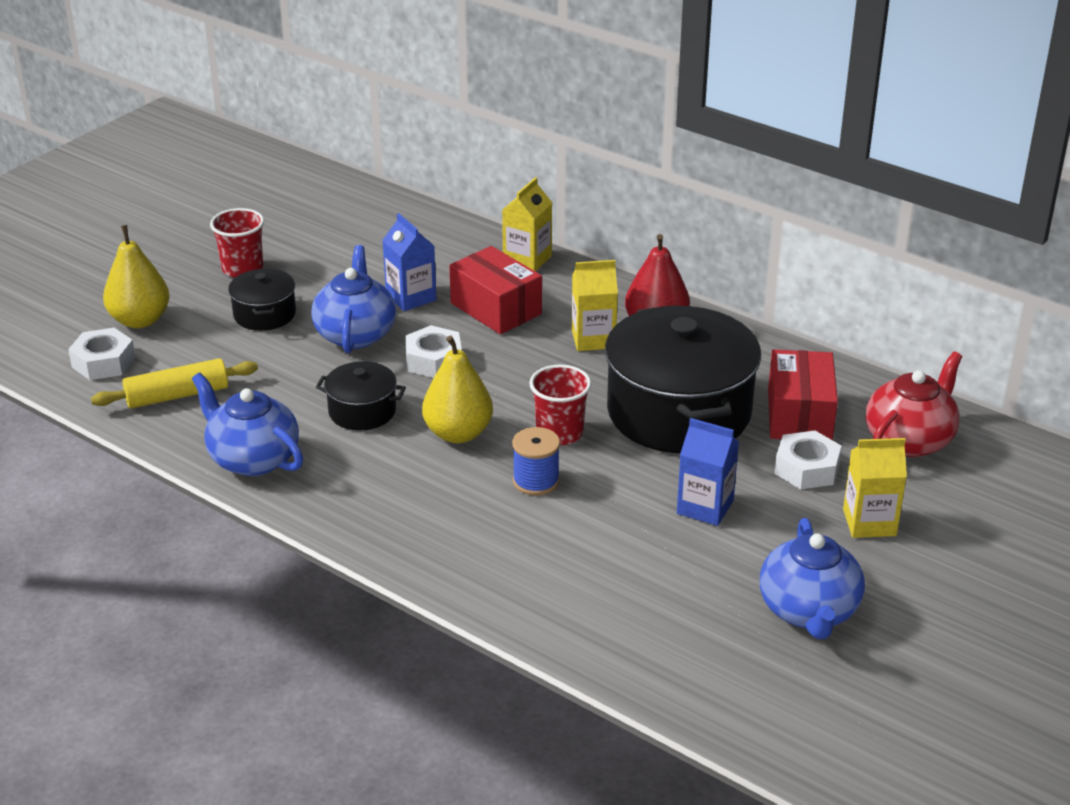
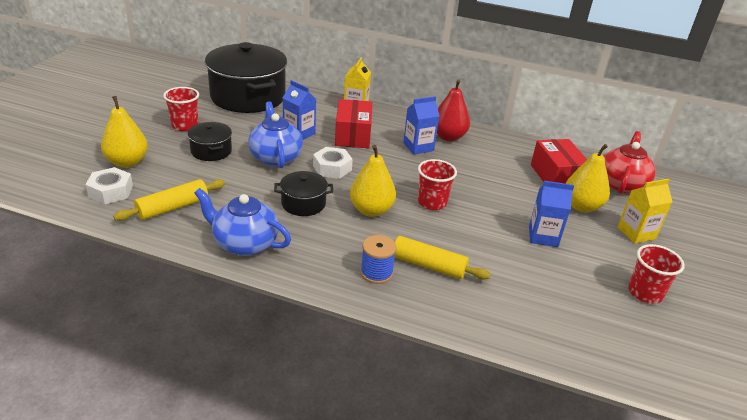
camera: 20 degrees left, 0 degrees up
(496, 308) = (353, 135): red box -> red box turned 60 degrees clockwise
(497, 524) = (428, 265): none -> yellow rolling pin
(536, 481) = (436, 234): blue spool -> blue spool (376, 273)
(593, 339) = (418, 147): yellow carton -> blue carton
(678, 412) = (491, 182): black pot -> black pot (248, 97)
(806, 469) = (581, 206): white nut -> yellow pear
(808, 611) = (645, 293): blue teapot -> red cup

